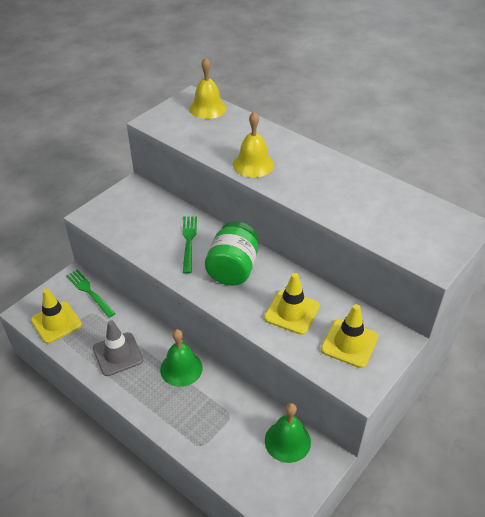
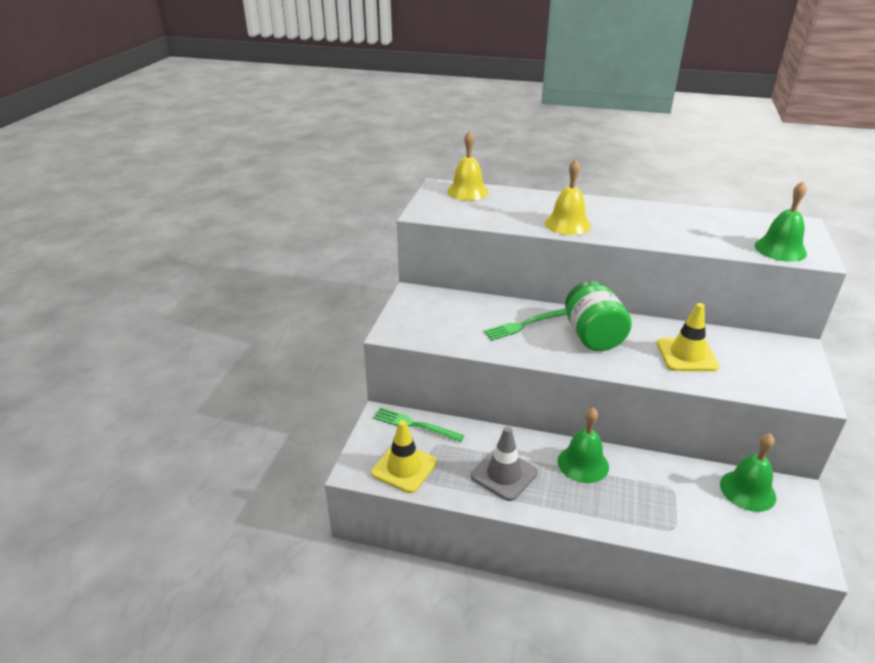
camera: 25 degrees left, 10 degrees down
(189, 241) = (523, 325): green fork -> green fork turned 90 degrees counterclockwise
(349, 343) = (764, 364): yellow traffic cone -> none
(411, 245) = (780, 249): none -> green bell

